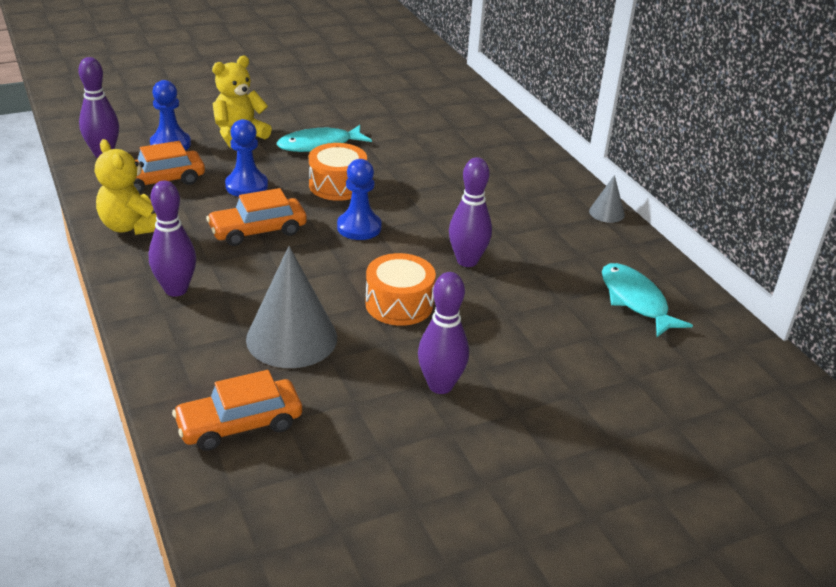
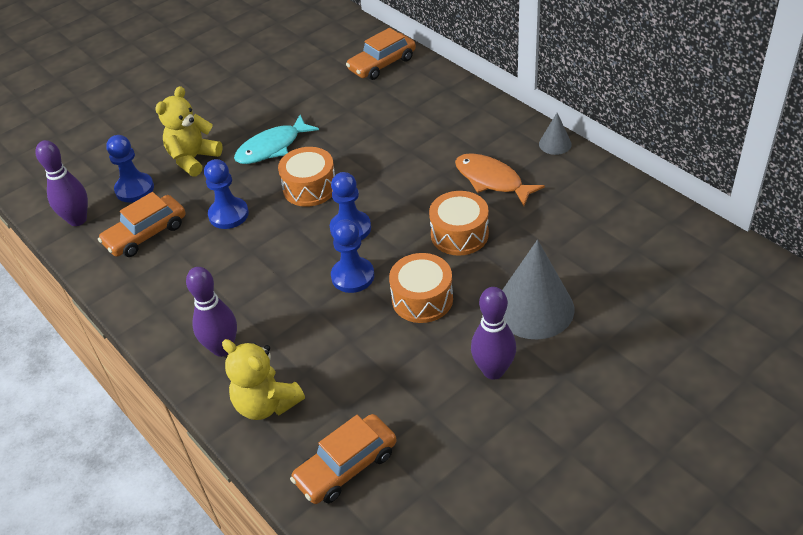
camera: 10 degrees left, 10 degrees up
(131, 226) = (147, 293): yellow teddy bear -> yellow teddy bear (266, 404)
(258, 231) = (263, 261): orange car -> orange car (382, 64)
(291, 338) = (348, 365): grey cone -> grey cone (534, 308)
(339, 266) = (353, 276): none -> blue pawn
(467, 261) = (459, 234): purple bowling pin -> orange drum
(525, 226) = (492, 180): none -> orange fish
(635, 300) = (615, 230): turquoise fish -> none

